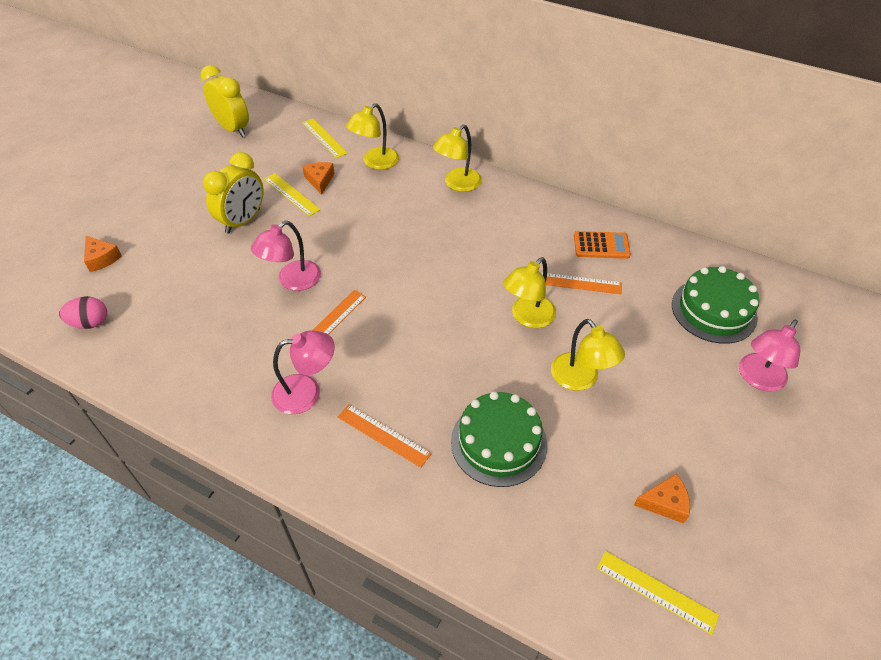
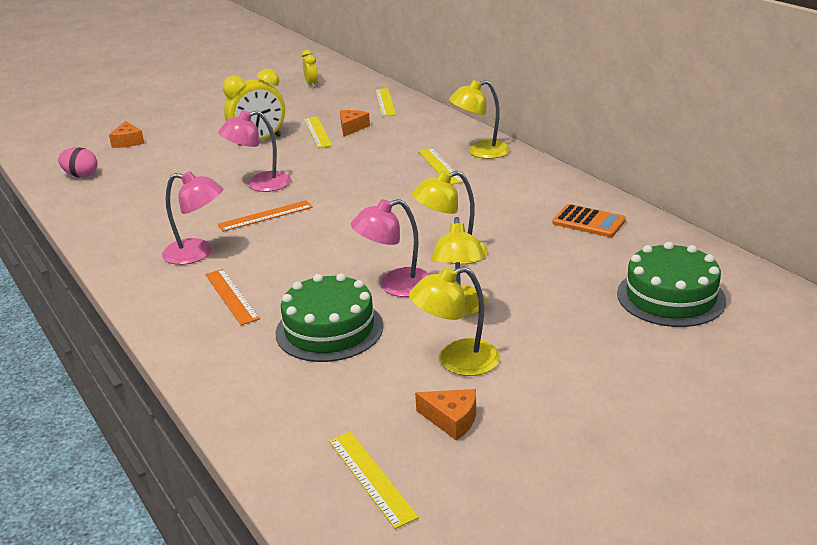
camera: 30 degrees right, 20 degrees down
(233, 129) = (311, 85): yellow clock -> yellow clock, size x0.54
(375, 162) = (415, 125): yellow lamp -> yellow lamp (457, 361)
(437, 211) = (440, 166): none -> yellow ruler
(577, 283) = (532, 243): orange ruler -> none
(758, 379) = (667, 361): pink lamp -> pink lamp (395, 286)

